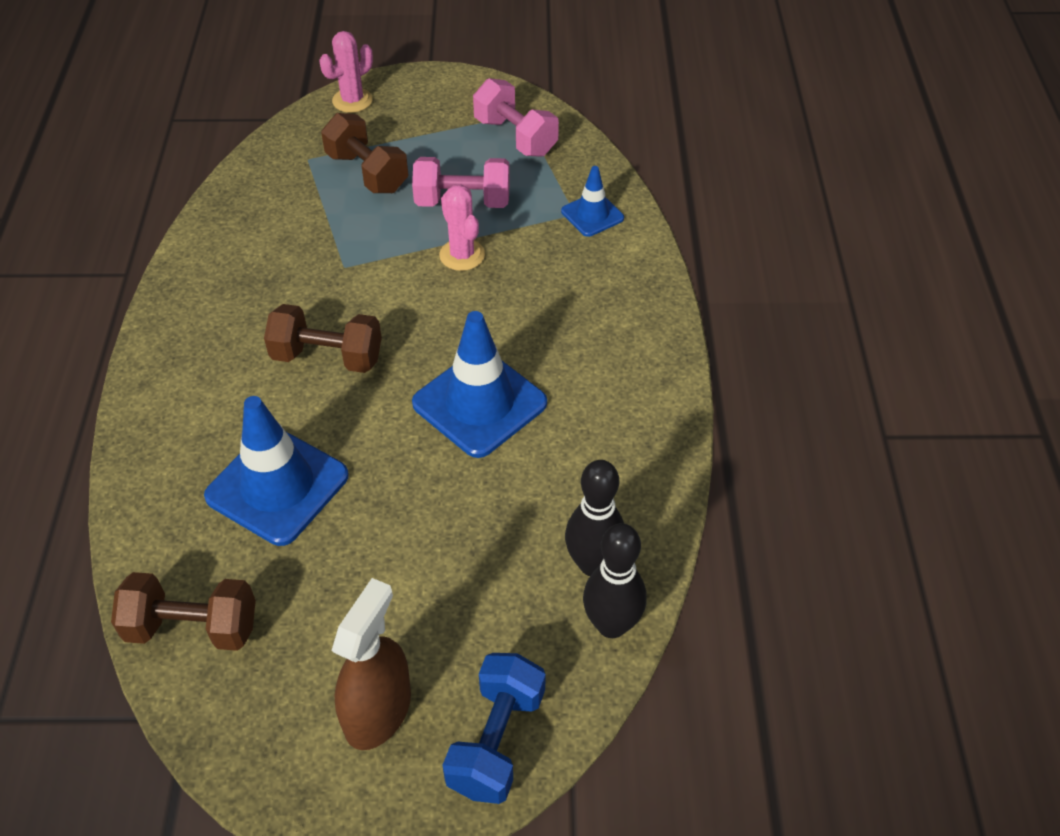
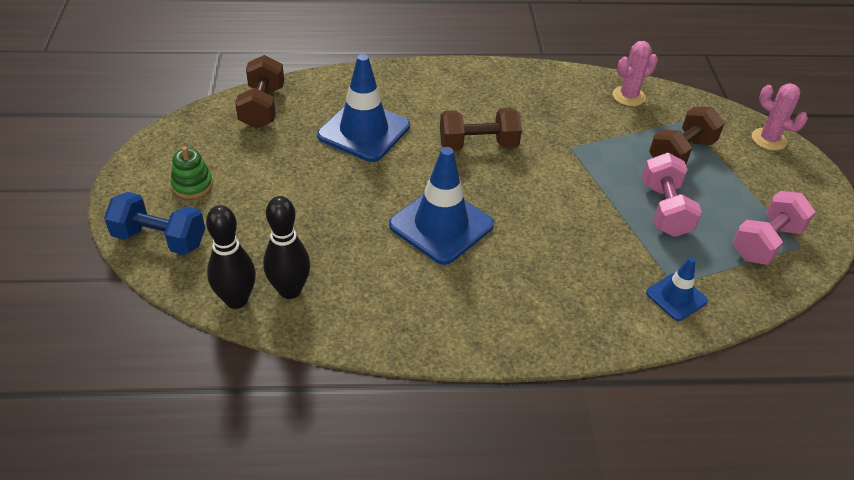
camera: 85 degrees right, 5 degrees down
(327, 357) = (478, 145): brown dumbbell -> brown dumbbell turned 75 degrees clockwise
(378, 711) = (192, 185): brown spray bottle -> green stacking toy
(462, 255) = (599, 211): pink cactus -> pink cactus (628, 96)

